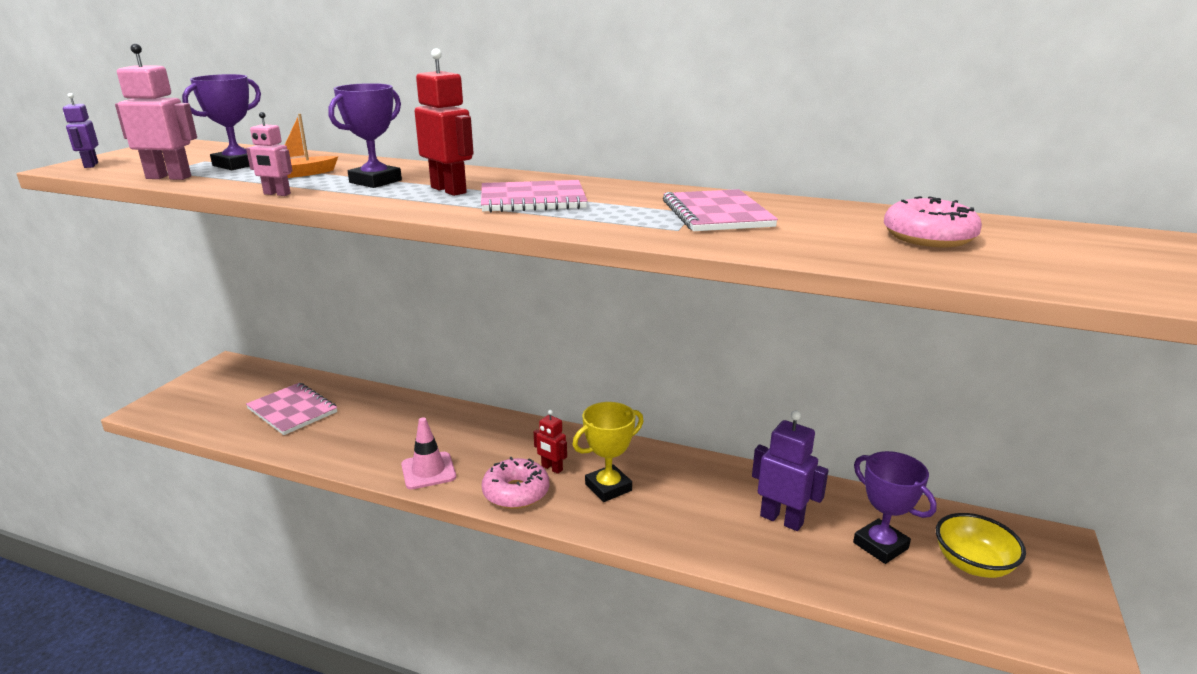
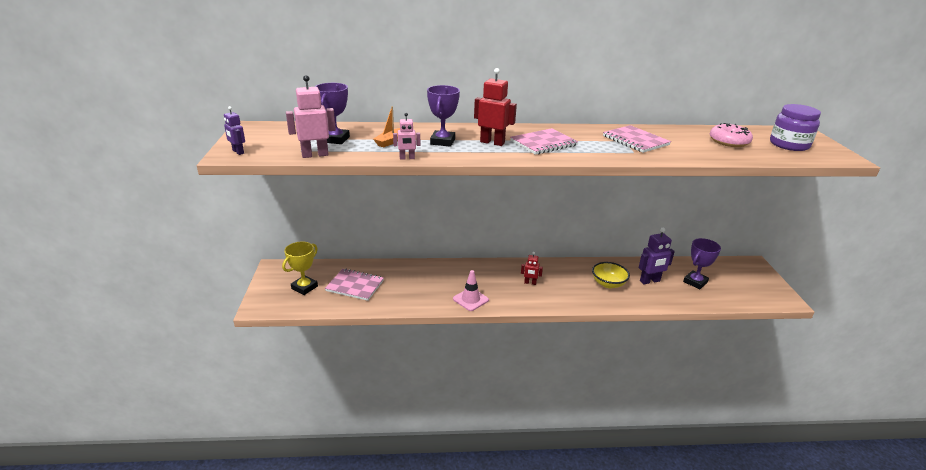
camera: 25 degrees left, 5 degrees up
(516, 492) = (525, 299): pink donut -> none
(608, 487) = (565, 285): yellow trophy -> yellow trophy (304, 287)
(781, 519) = (650, 281): purple robot -> purple robot turned 150 degrees clockwise
(880, 545) = (695, 282): purple trophy -> purple trophy turned 75 degrees counterclockwise
(973, 564) = (732, 280): yellow bowl -> yellow bowl (608, 284)
(1082, 258) = (789, 145): none -> purple jar

